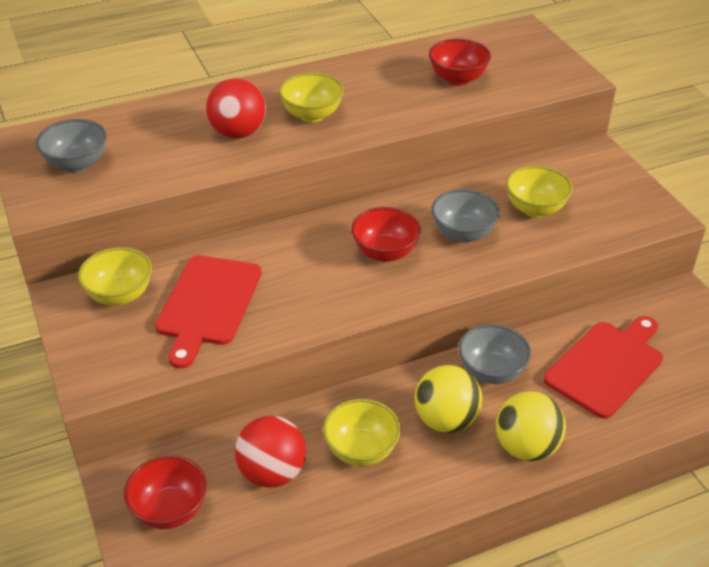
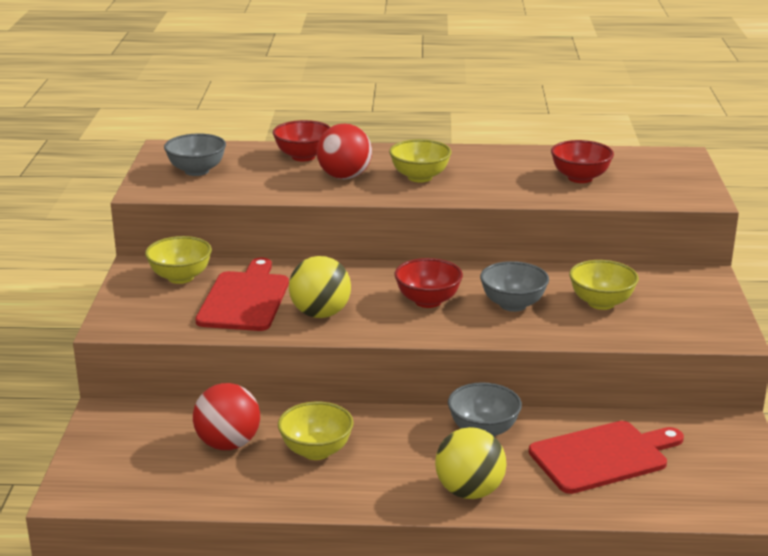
camera: 25 degrees right, 15 degrees down
(170, 510) = (127, 444): red bowl -> red bowl (303, 156)
(208, 304) = (245, 299): red cutting board -> red cutting board turned 150 degrees clockwise
(446, 420) = (410, 452): yellow ball -> yellow ball (320, 314)

